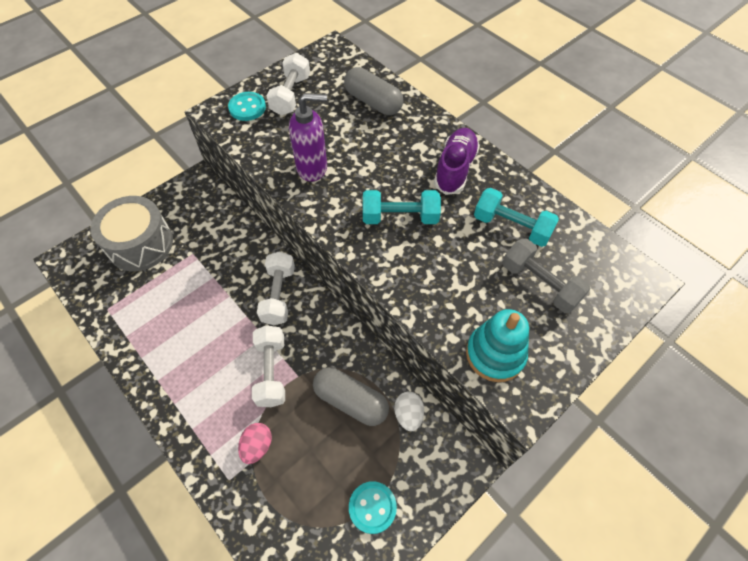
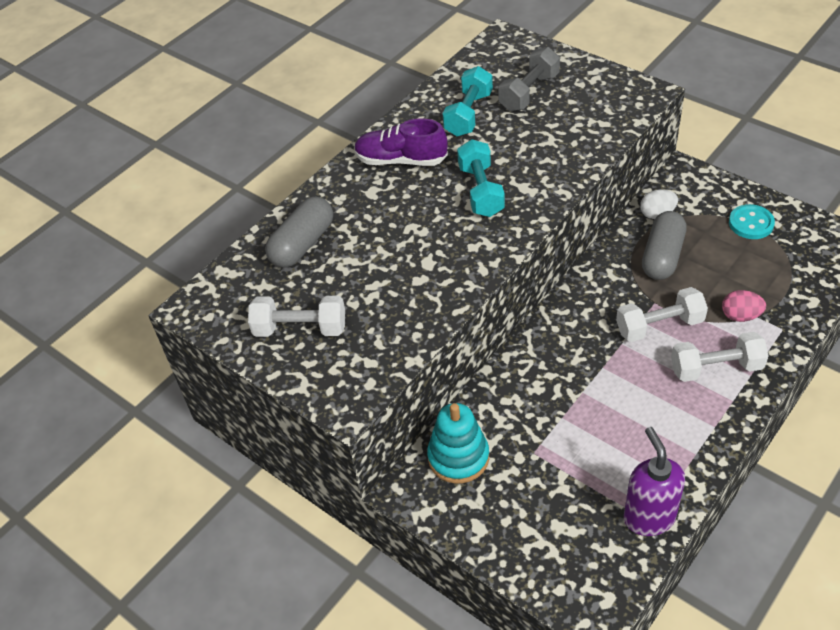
camera: 95 degrees left, 10 degrees down
(140, 244) = (537, 522): grey drum -> none
(247, 108) = (332, 370): turquoise button -> none
(278, 295) = (564, 344): white dumbbell -> white dumbbell (716, 368)
(312, 168) = (428, 276): purple soap dispenser -> purple soap dispenser (649, 517)
(495, 354) = (612, 111): turquoise stacking toy -> turquoise stacking toy (458, 457)

